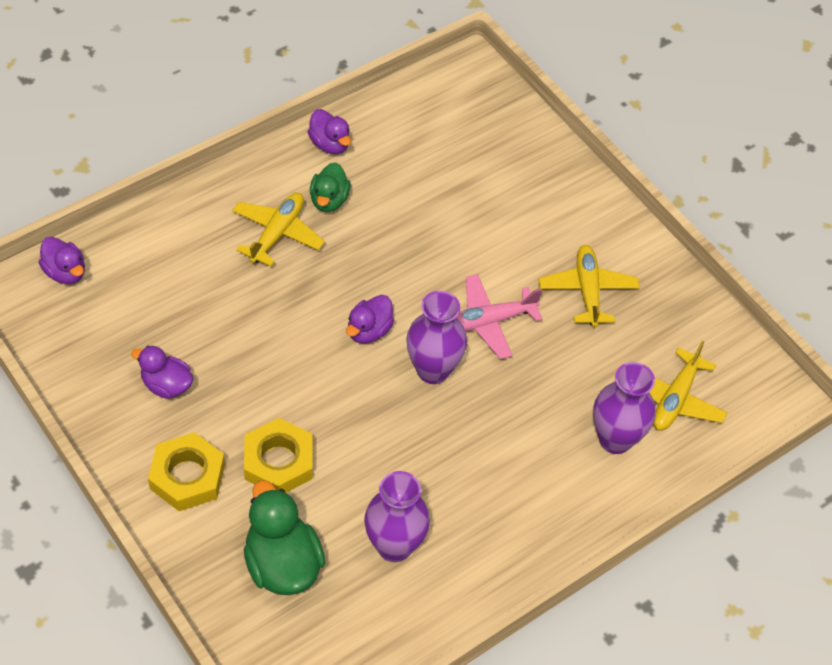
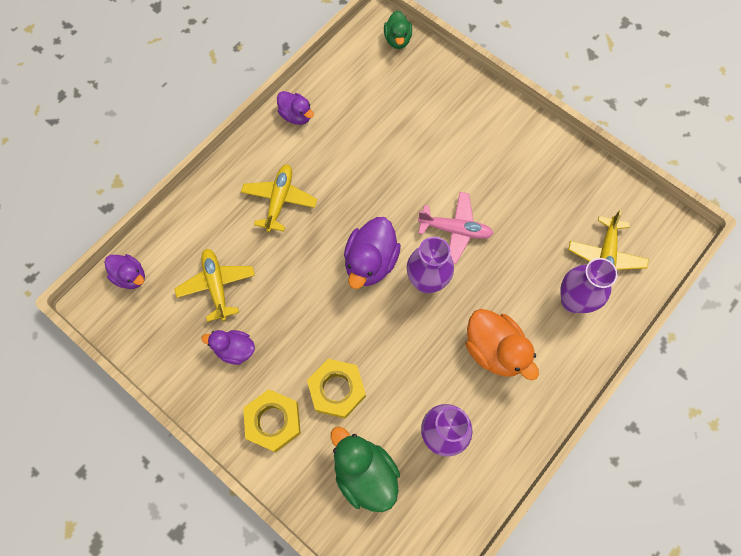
camera: 10 degrees left, 15 degrees up
(329, 200) = (309, 162): green duck -> green duck (397, 40)
(369, 330) = (370, 262): purple duck -> purple duck, size x1.64
(489, 321) = (455, 230): pink plane -> pink plane turned 135 degrees counterclockwise
(494, 469) = (494, 350): none -> orange duck
(587, 291) = (518, 185): yellow plane -> yellow plane (217, 285)

